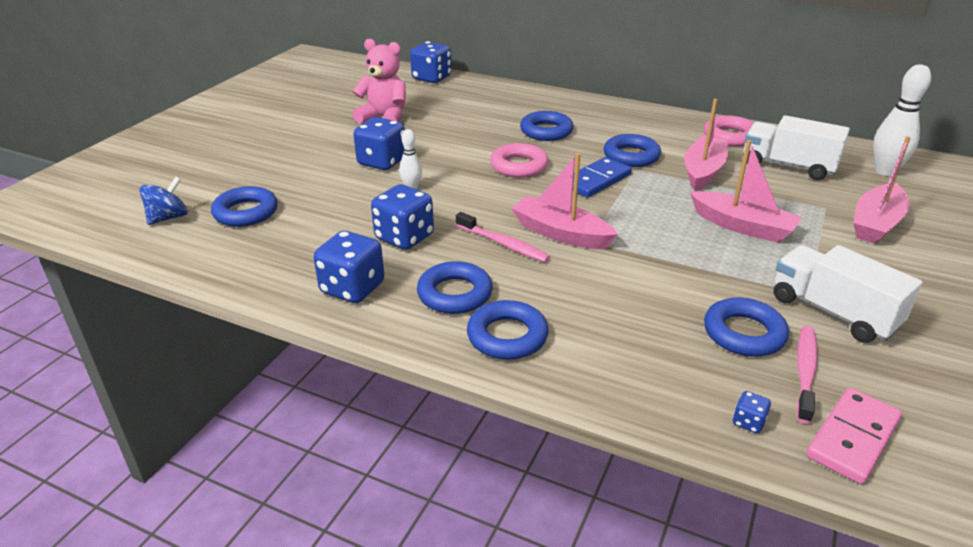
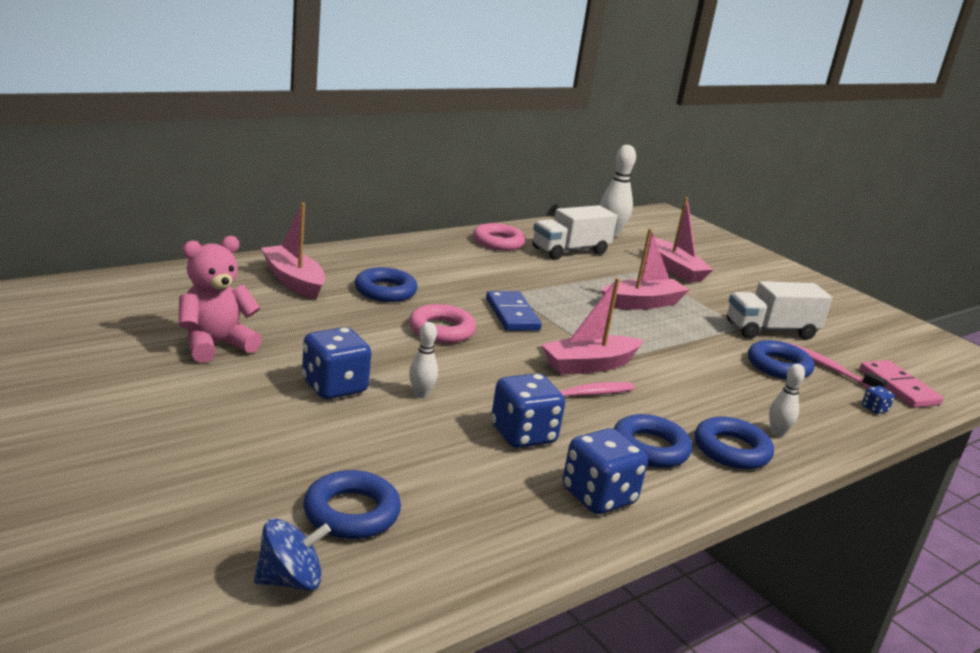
camera: 65 degrees left, 10 degrees down
(168, 218) = (290, 580): blue spinning top -> blue spinning top turned 90 degrees clockwise
(431, 78) = (147, 282): blue dice -> none
(580, 358) = (777, 433): none -> white bowling pin
(631, 156) = (485, 284): blue ring -> none
(703, 171) = (544, 276): pink boat -> pink boat (294, 281)

